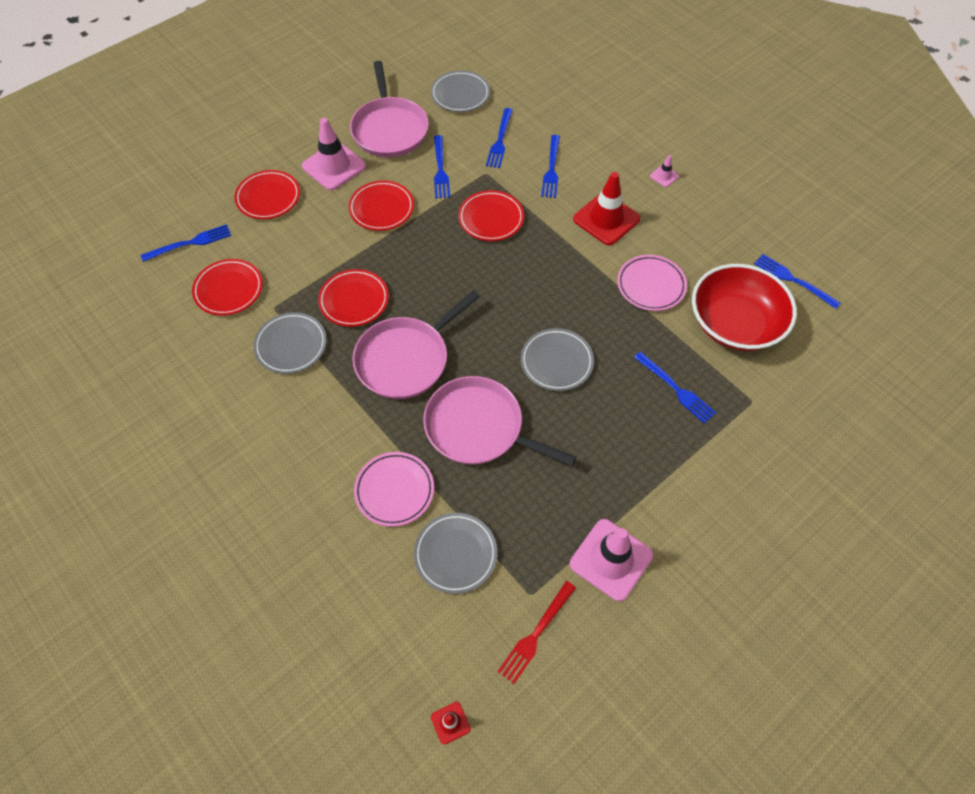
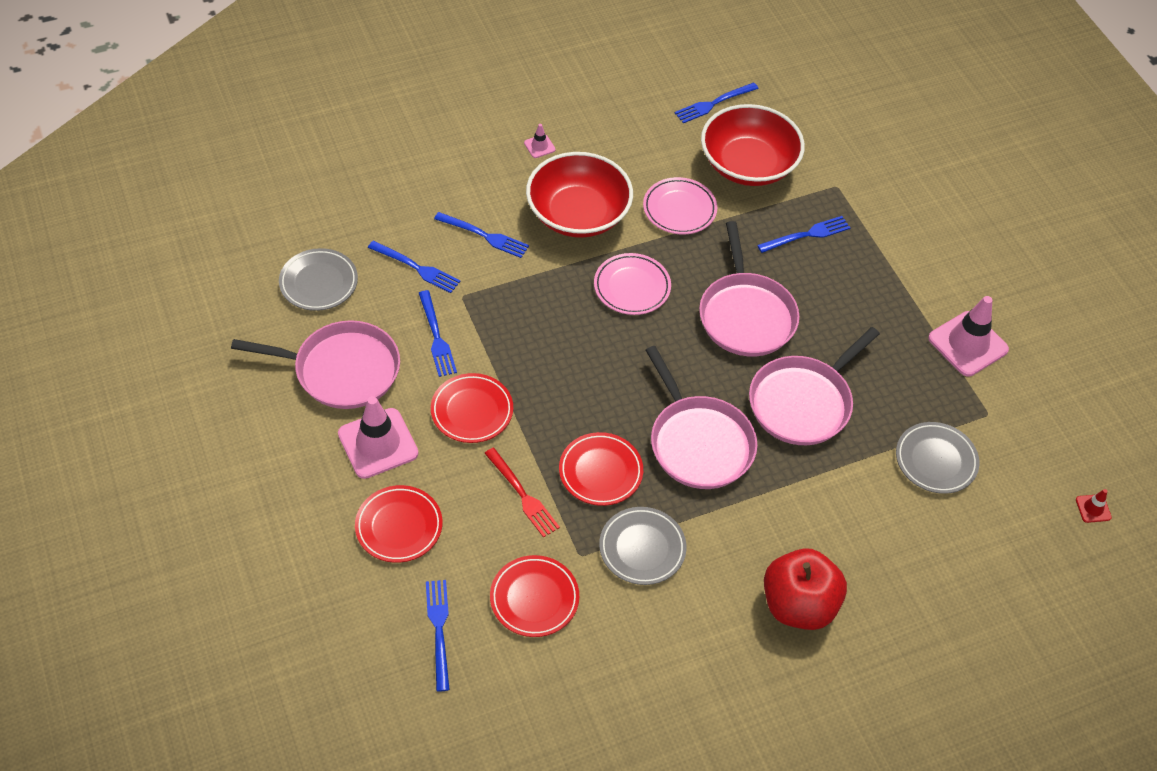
camera: 75 degrees left, 5 degrees down
(266, 469) = (798, 605): none -> red apple
(394, 490) = (855, 493): pink plate -> pink plate (632, 287)
(440, 170) = (437, 337): blue fork -> blue fork turned 60 degrees clockwise
(491, 219) = (534, 312): red plate -> none
(535, 635) = (1026, 422): red fork -> red fork (523, 495)
(556, 362) = (746, 315): grey plate -> pink pan
(606, 219) = (578, 214): red traffic cone -> red bowl

